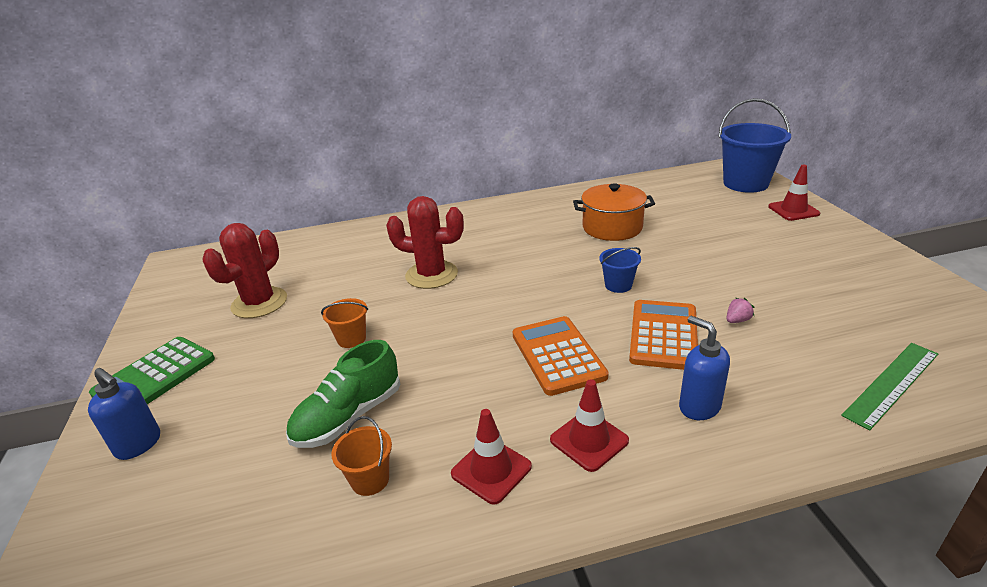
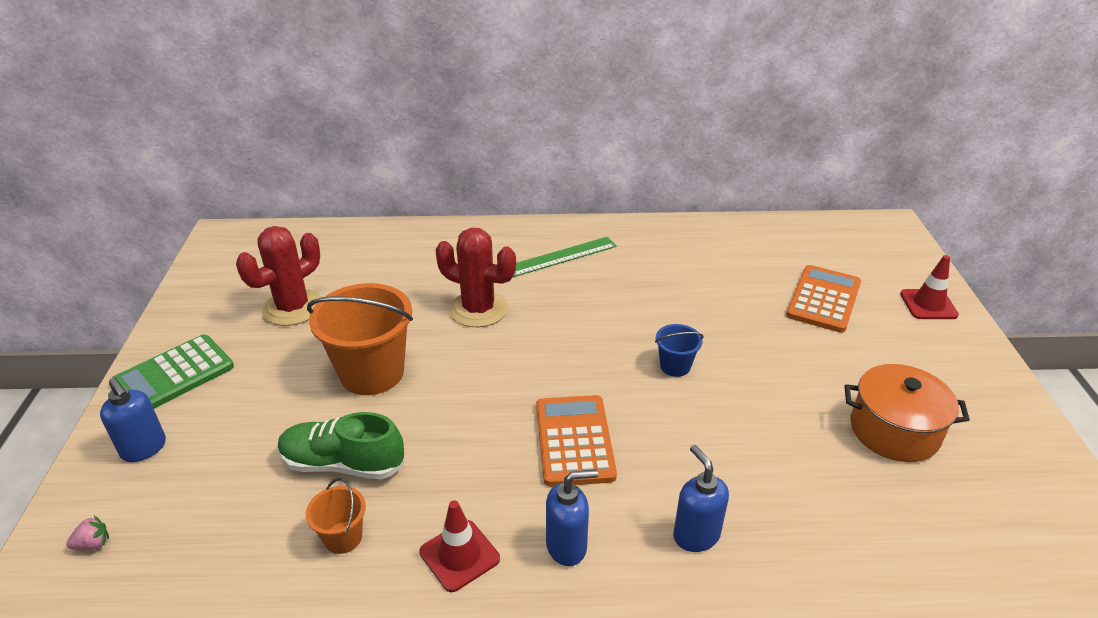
camera: 10 degrees right, 5 degrees up
(348, 417) = (343, 464): green shoe -> green shoe turned 45 degrees clockwise
(351, 339) = (372, 373): orange bucket -> orange bucket, size x2.08
(589, 440) = (567, 546): red traffic cone -> blue soap dispenser
(612, 227) = (701, 286): orange pot -> orange pot (894, 430)
(663, 335) = (697, 441): orange calculator -> orange calculator (823, 299)
(737, 320) = (787, 440): pink strawberry -> pink strawberry (93, 544)
(745, 183) = (889, 253): blue bucket -> none
(892, 384) = (919, 557): green ruler -> green ruler (561, 256)

